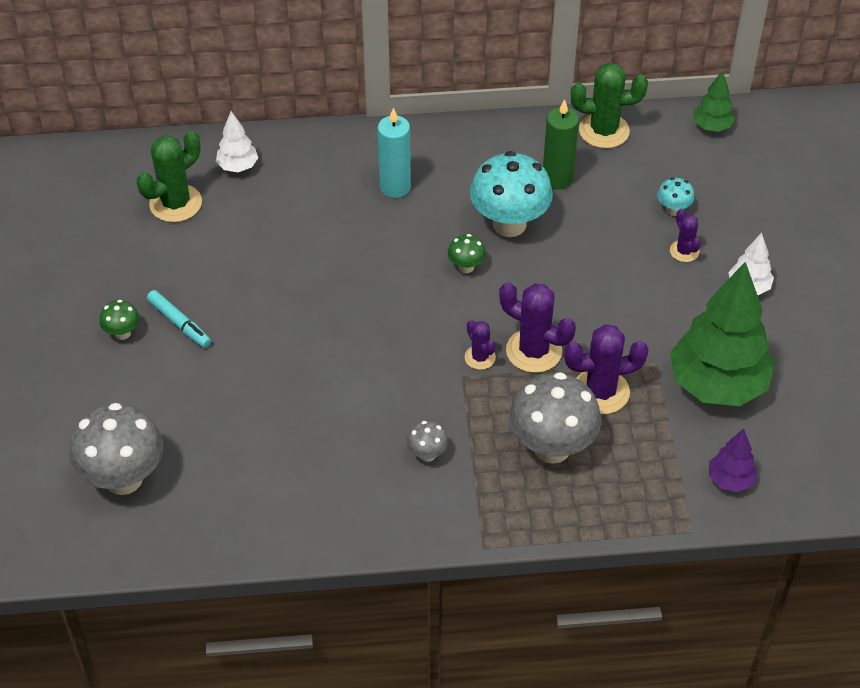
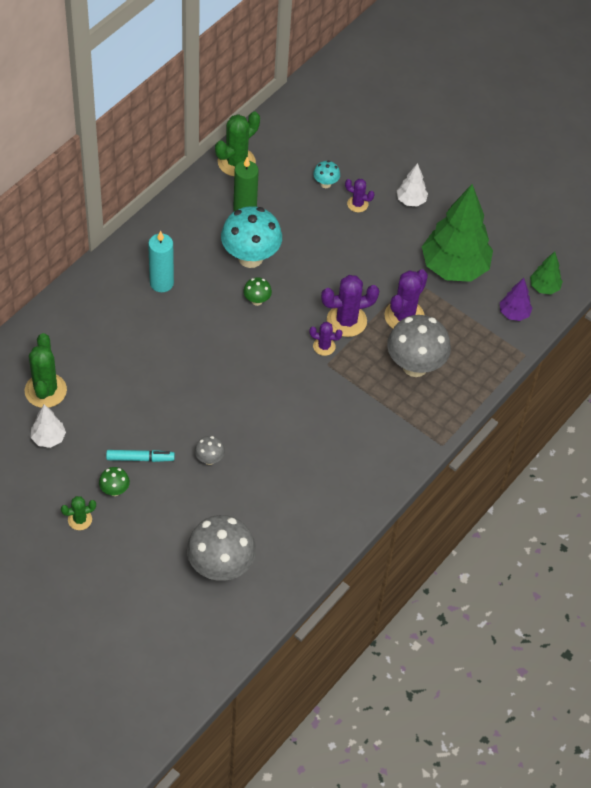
camera: 50 degrees left, 5 degrees up
(62, 334) = (80, 520): none -> green cactus
(238, 166) = (54, 339): white tree -> white tree (48, 438)
(427, 454) = (359, 420): grey mushroom -> grey mushroom (209, 459)
(712, 126) = (290, 117): green tree -> green tree (544, 287)

